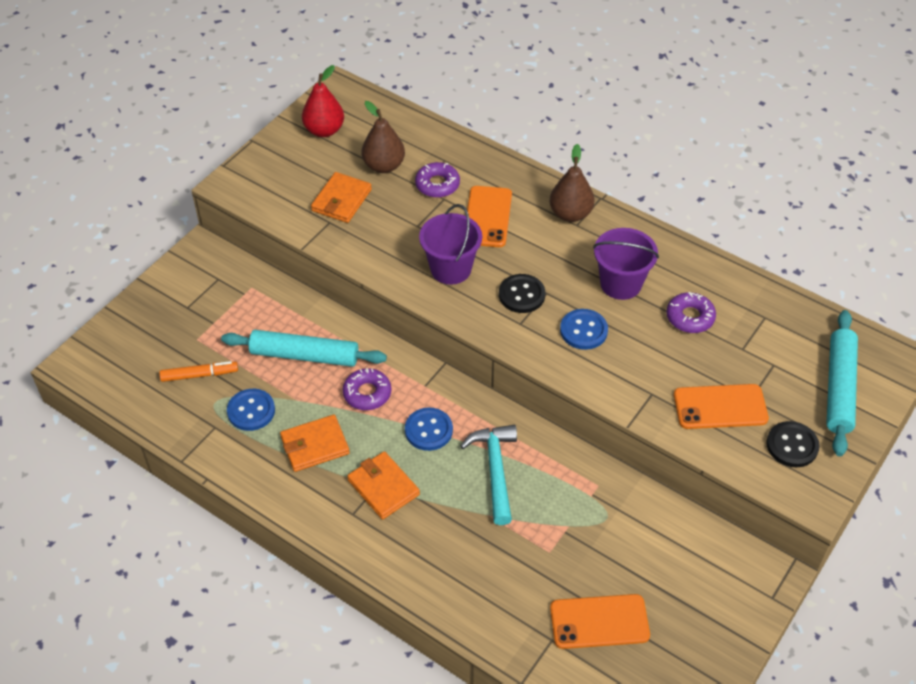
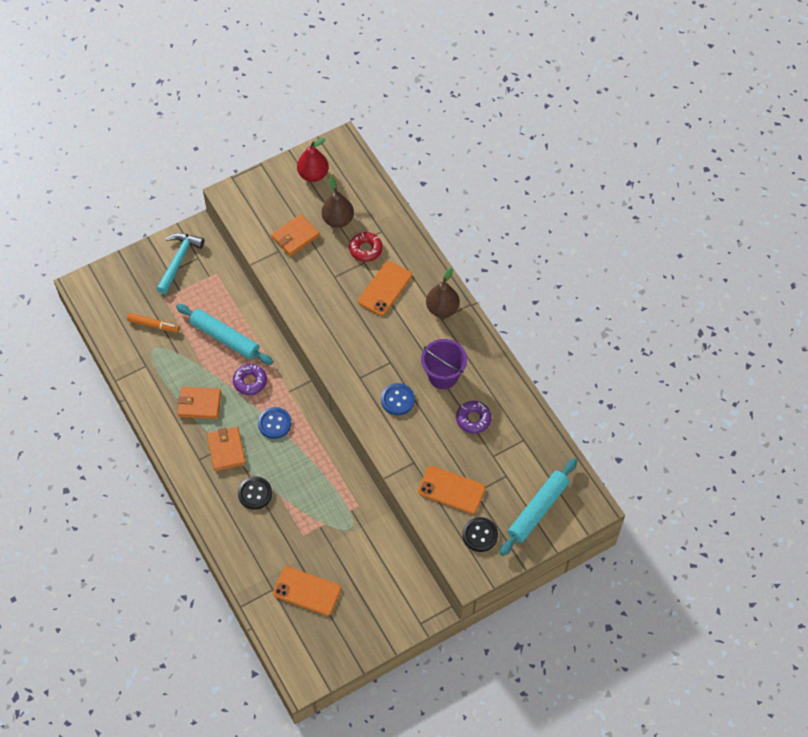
camera: 25 degrees right, 10 degrees up
(251, 411) = (173, 364): blue button -> none
(437, 184) = (365, 249): purple donut -> red donut
(451, 269) = (338, 319): purple bucket -> none
(495, 470) = (300, 468): turquoise hammer -> turquoise hammer (179, 261)
(521, 295) = (373, 357): black button -> black button (255, 493)

